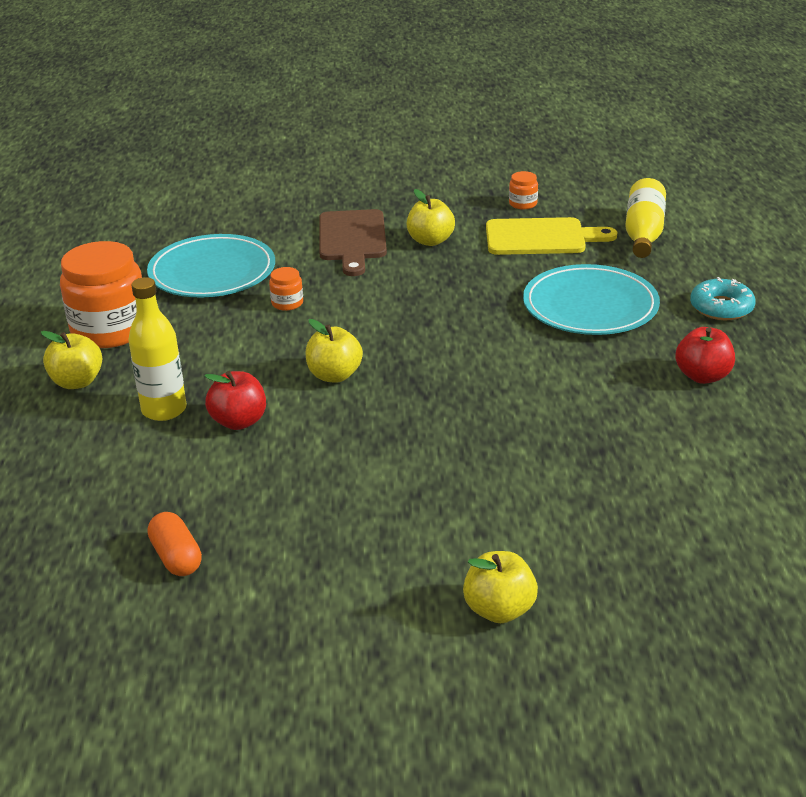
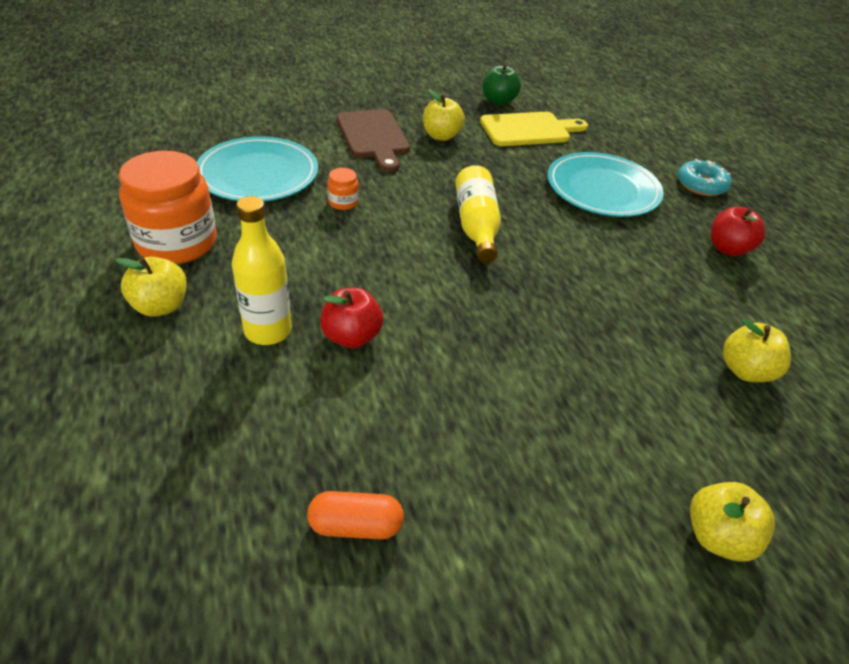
camera: 20 degrees left, 10 degrees up
(176, 557) = (355, 525): orange capsule -> orange capsule turned 45 degrees counterclockwise
(334, 375) = (421, 275): yellow apple -> yellow apple (745, 371)
(523, 204) = (498, 101): orange jar -> green apple
(643, 233) = (604, 123): yellow bottle -> yellow bottle (476, 226)

